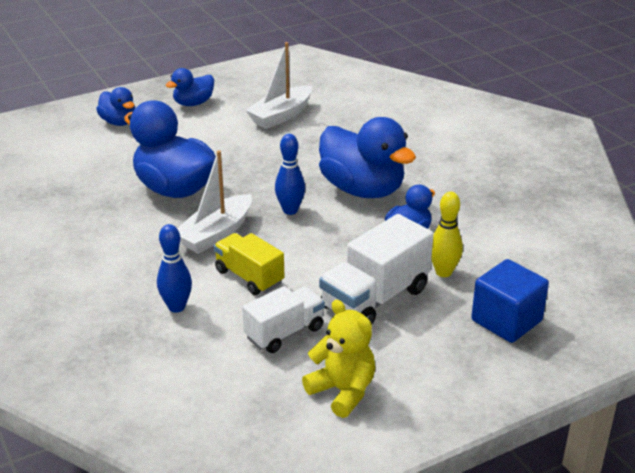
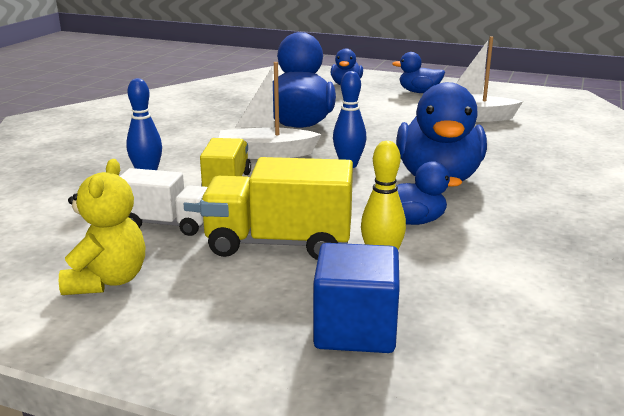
camera: 50 degrees right, 10 degrees down
(375, 299) = (279, 243): white truck -> yellow truck

